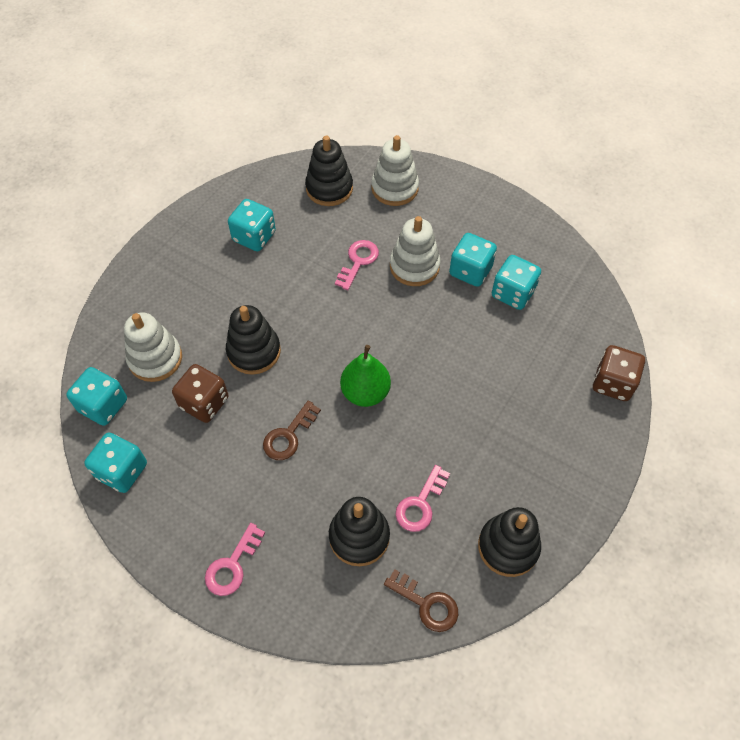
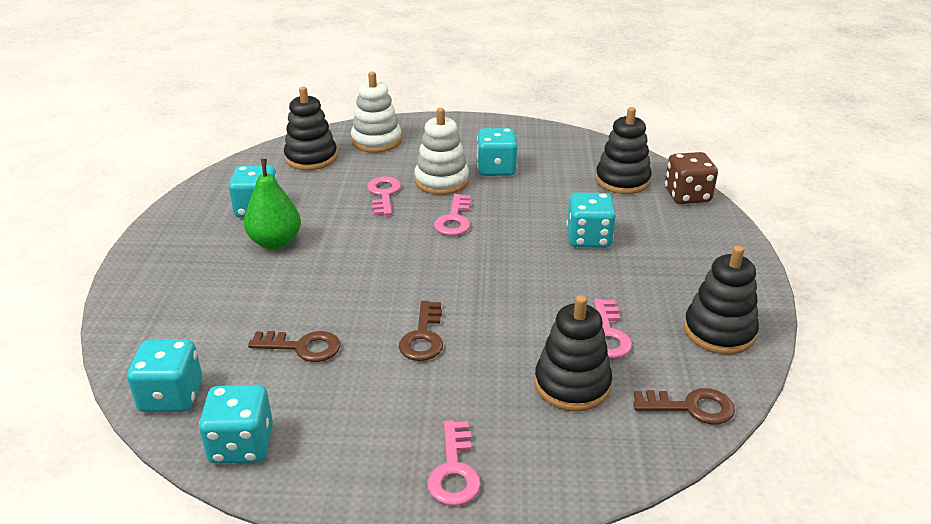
camera: 30 degrees left, 25 degrees down
(155, 358) = (212, 333): white stacking toy -> none
(204, 403) = (302, 347): brown dice -> brown key
(254, 351) = (327, 288): black stacking toy -> black stacking toy (622, 180)
(365, 392) = (475, 277): green pear -> green pear (275, 242)
(393, 319) = (454, 220): none -> pink key
(513, 293) = (547, 171): turquoise dice -> turquoise dice (588, 238)

